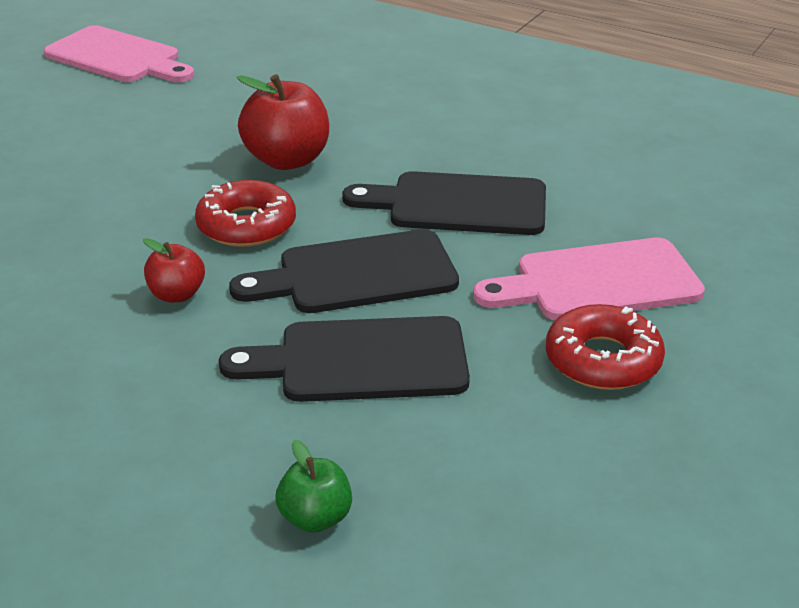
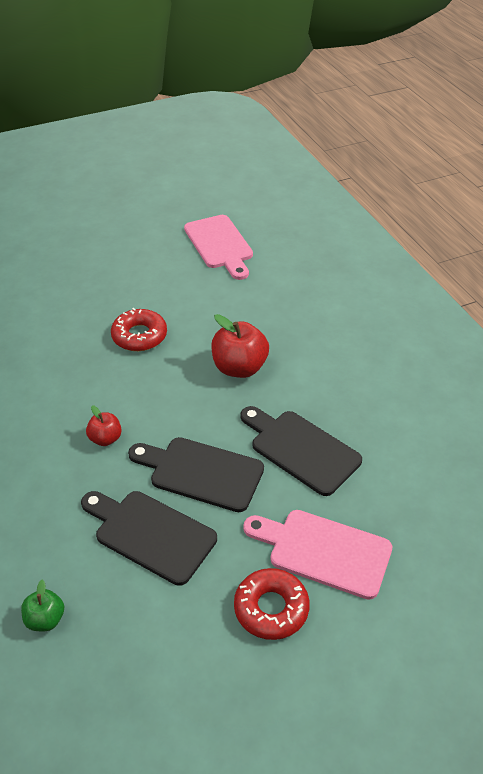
camera: 35 degrees right, 10 degrees up
(246, 225) = (177, 407): red donut -> red donut (139, 336)

